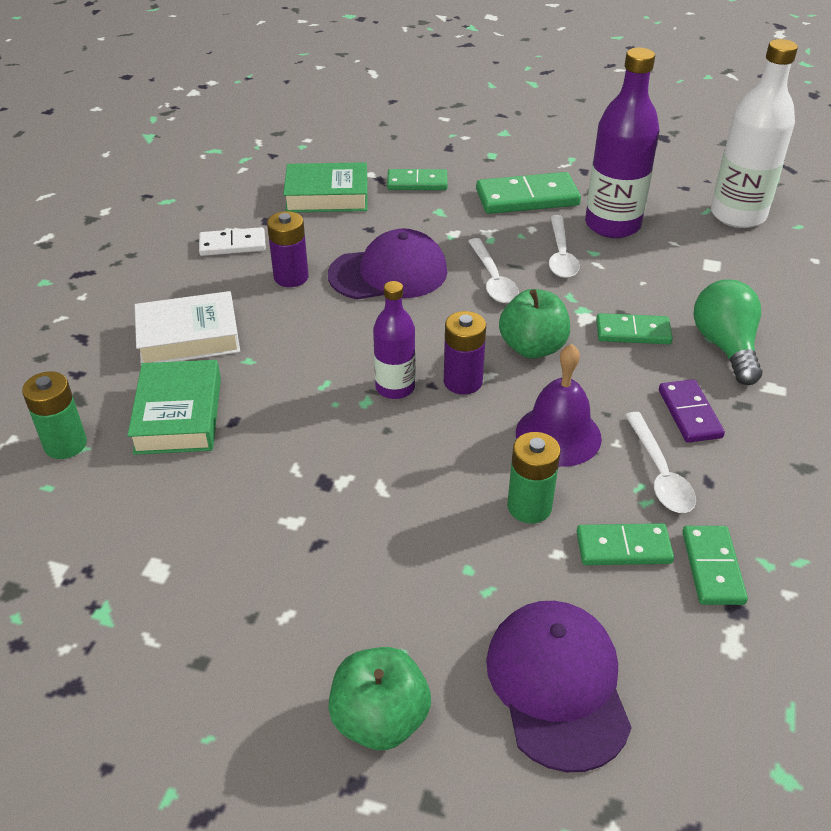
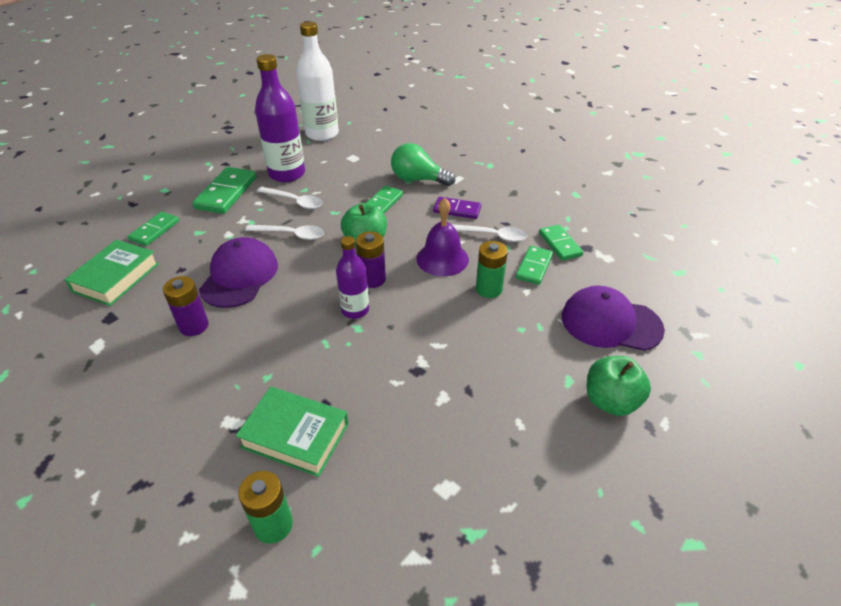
camera: 65 degrees left, 0 degrees up
(188, 337) = (208, 406): white book -> none
(232, 245) = (117, 348): white domino -> none
(712, 567) = (560, 244): green domino -> green domino turned 45 degrees clockwise

